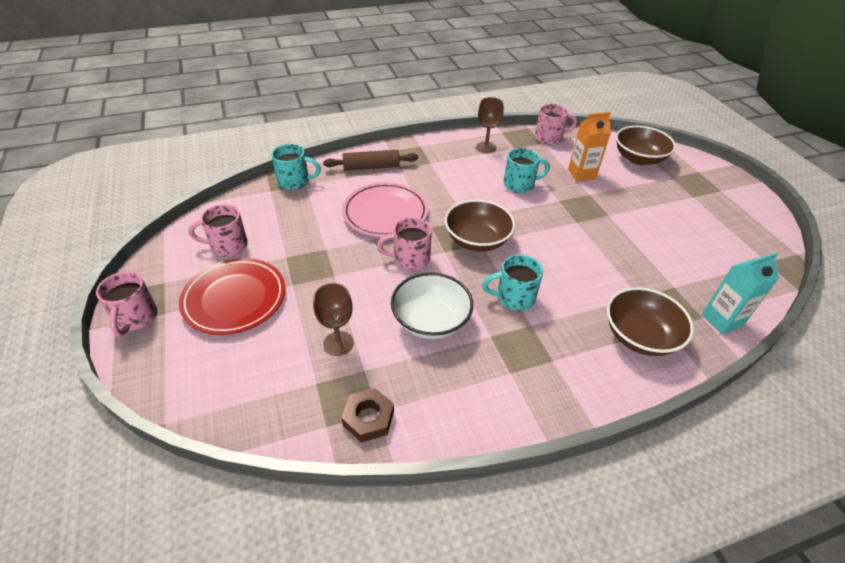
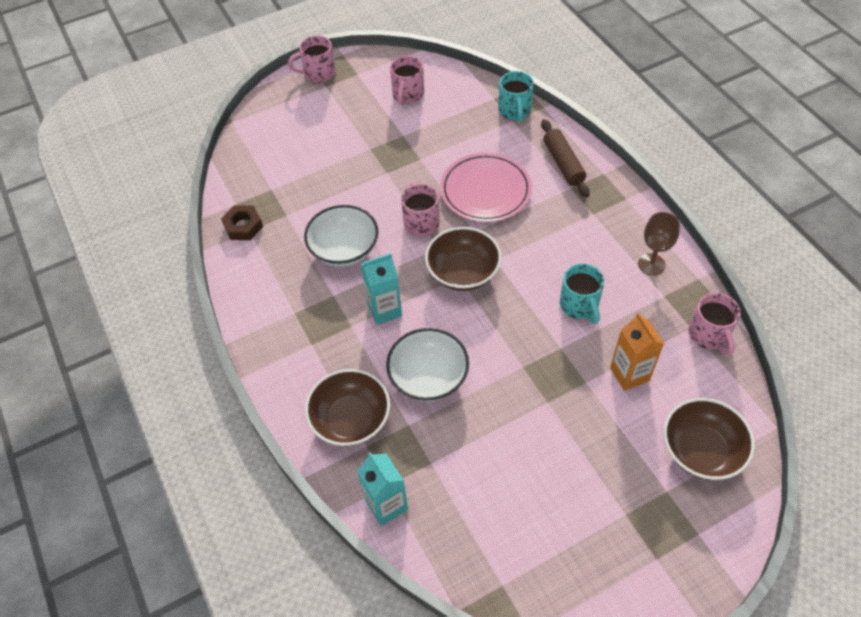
camera: 85 degrees right, 10 degrees up
(227, 246) = (408, 95): pink mug -> pink mug turned 150 degrees counterclockwise
(235, 299) = (347, 119): red plate -> none
(338, 343) = (310, 193): brown goblet -> none
(514, 297) = (384, 310): turquoise mug -> turquoise carton
(589, 277) = (428, 377): none -> white bowl

